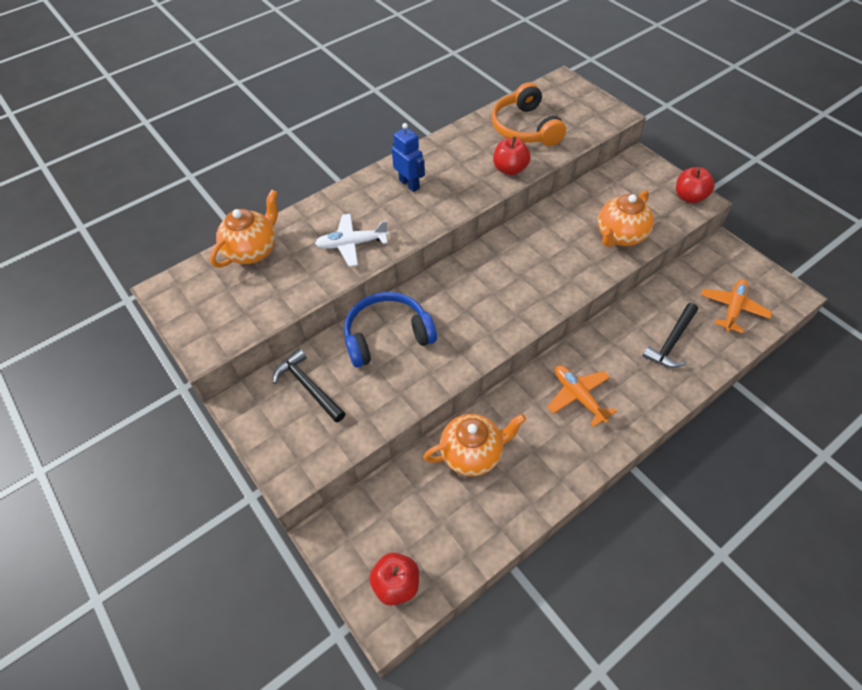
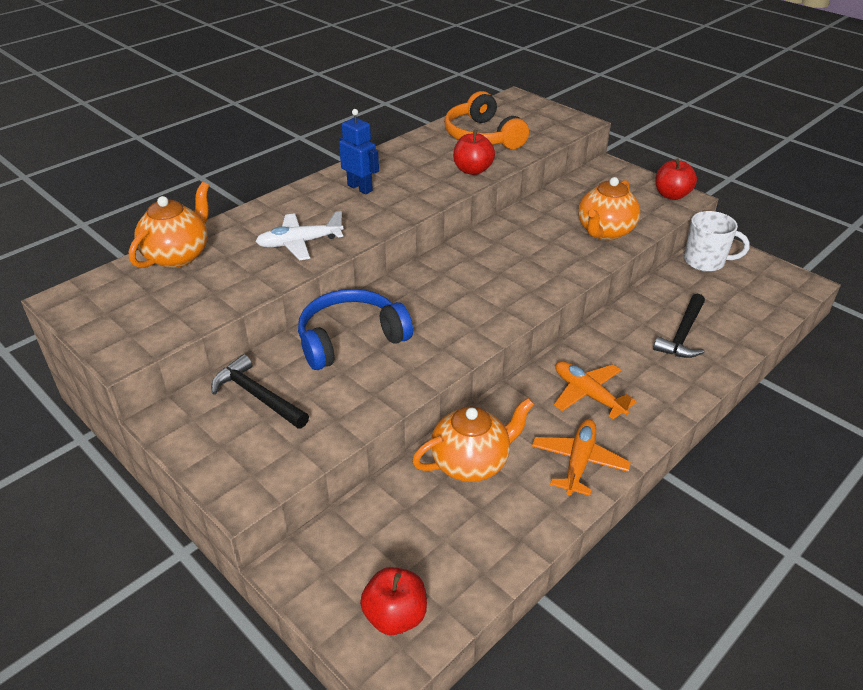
camera: 10 degrees left, 15 degrees down
(708, 264) = (705, 261): none -> white mug
(733, 308) = (742, 299): orange plane -> orange plane (578, 462)

